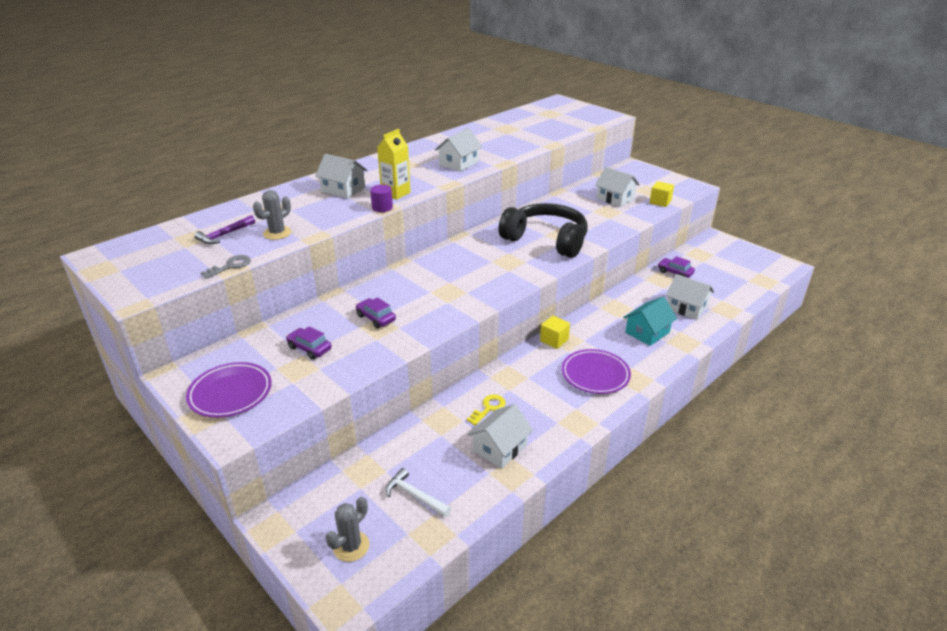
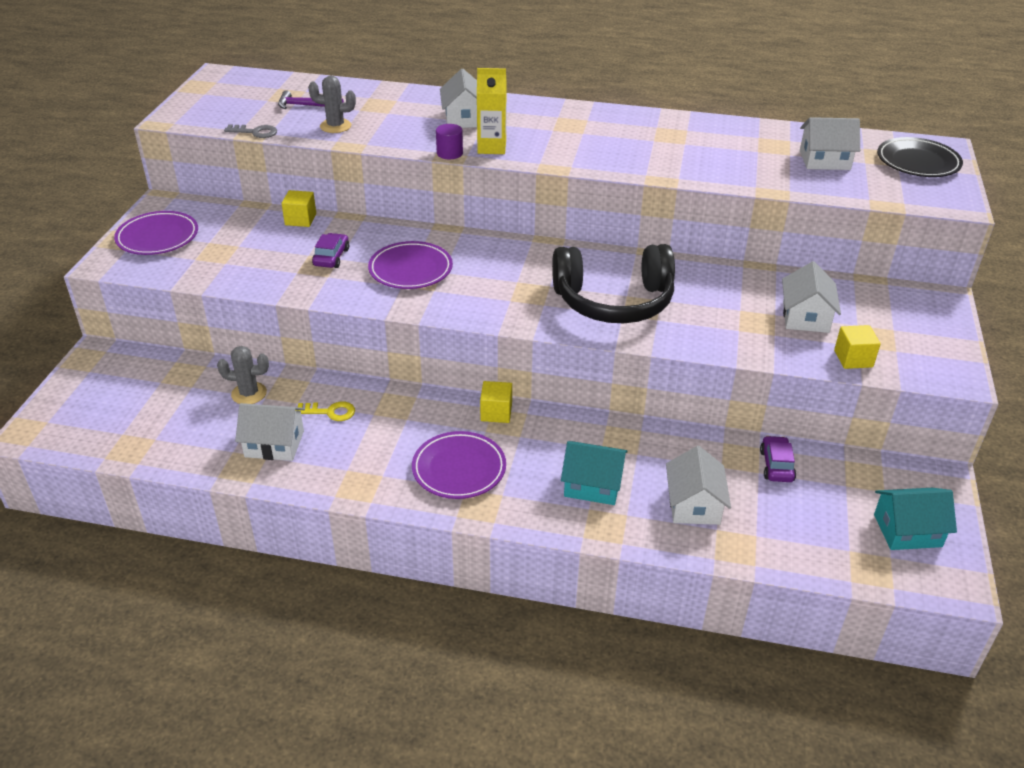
camera: 55 degrees right, 5 degrees up
(306, 315) = (300, 219): none -> yellow cube
(309, 348) = (251, 244): purple car -> none
(351, 546) = (89, 408): grey cactus -> grey cactus (249, 393)
(415, 496) = (171, 417): white hammer -> none
(432, 292) = (410, 269): none -> purple plate
(458, 163) = (619, 153): white house -> white house (824, 160)
(546, 240) = (614, 301): black headphones -> black headphones turned 90 degrees clockwise
(565, 109) = (918, 162): none -> black plate
(744, 261) = (907, 530): none -> turquoise house

